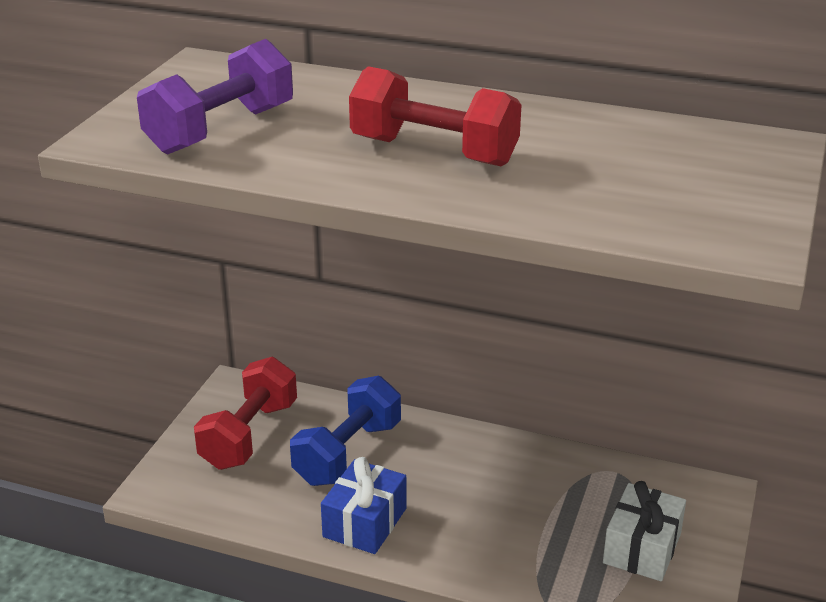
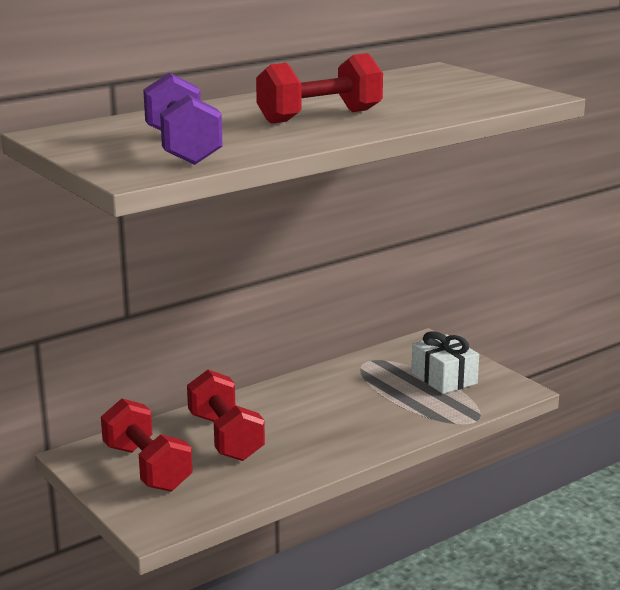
camera: 55 degrees left, 10 degrees down
(348, 453) = (225, 437): blue dumbbell -> red dumbbell
(365, 522) = (307, 455): blue gift -> none

